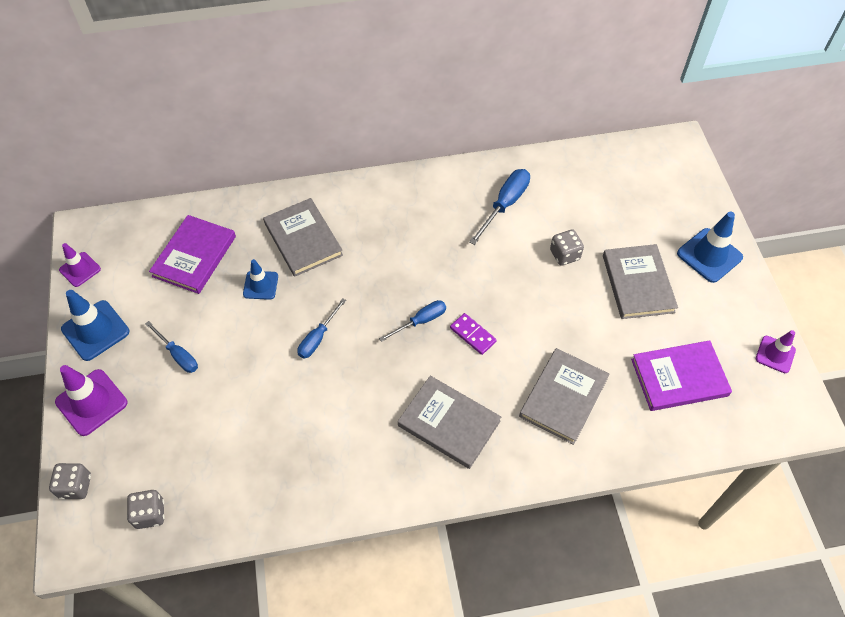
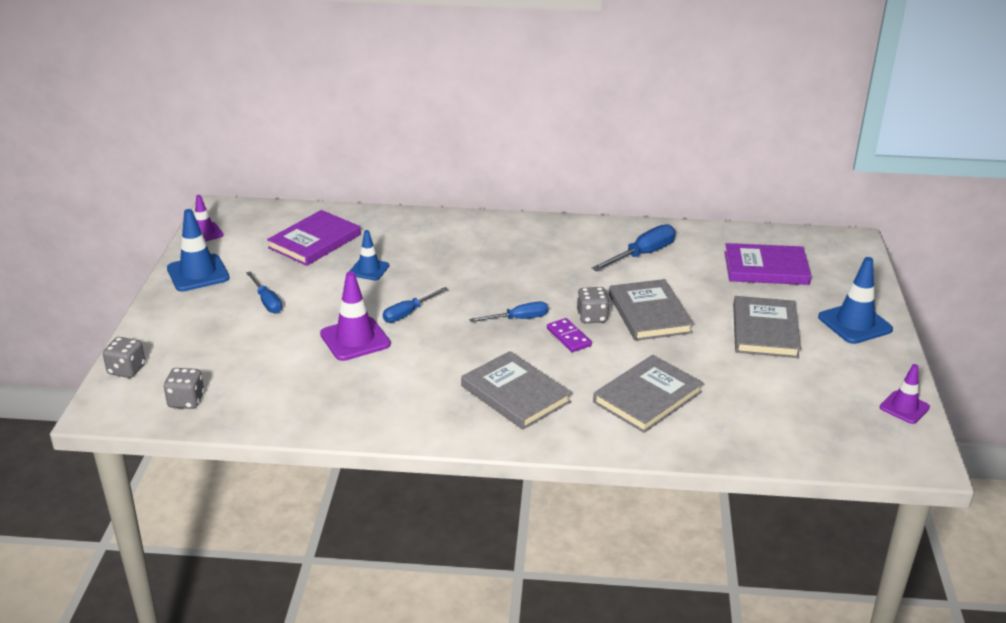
camera: 15 degrees right, 25 degrees down
(91, 402) = (170, 318): purple traffic cone -> purple traffic cone (355, 339)
(303, 239) = (425, 246): grey book -> grey book (649, 313)
(564, 255) = (692, 298): grey dice -> grey dice (592, 317)
(679, 377) = (784, 405): purple book -> purple book (766, 268)

